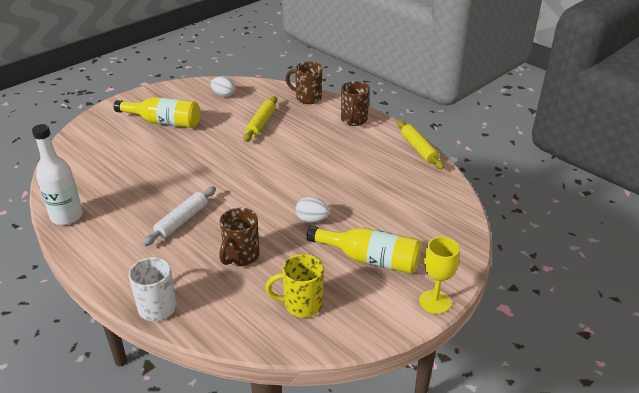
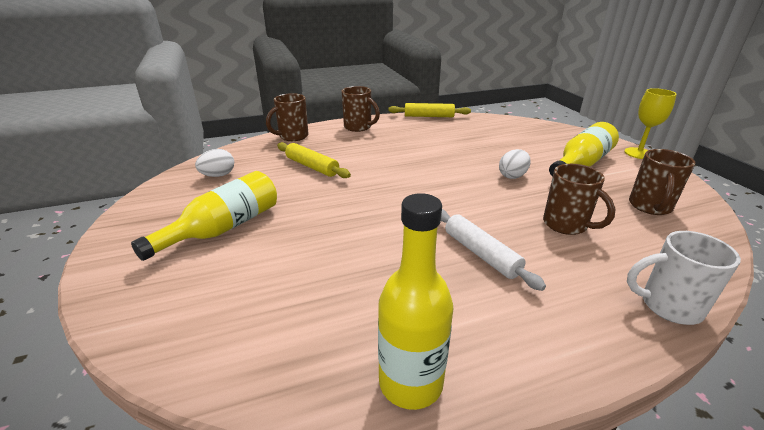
camera: 65 degrees left, 5 degrees down
(67, 216) = (410, 383): white bottle -> yellow bottle
(301, 305) = (650, 207): yellow mug -> brown mug

